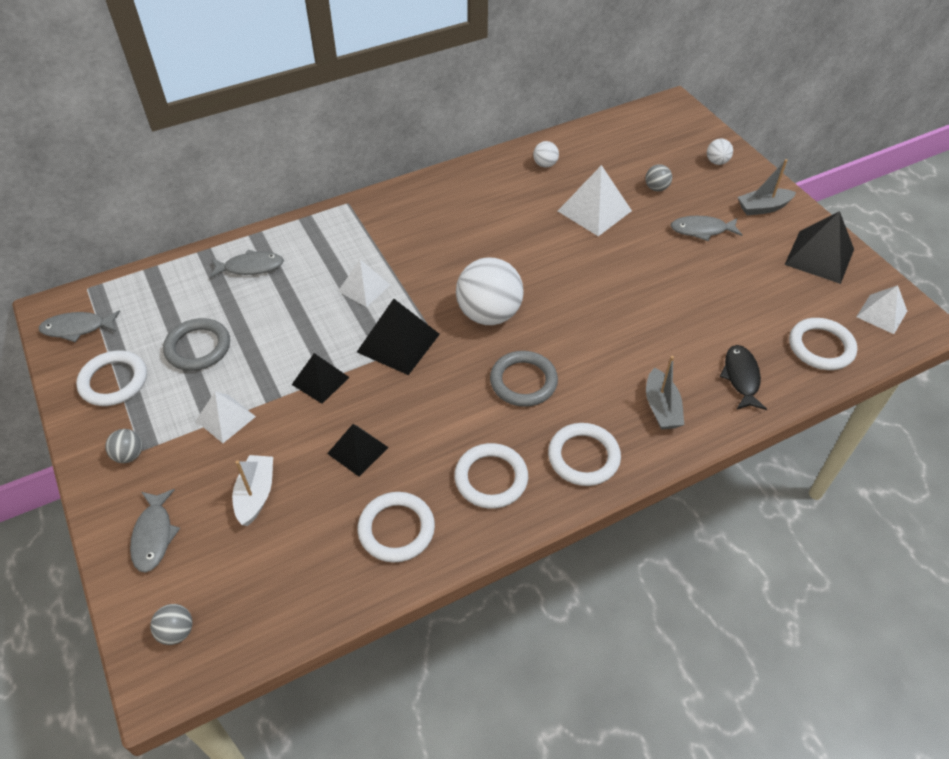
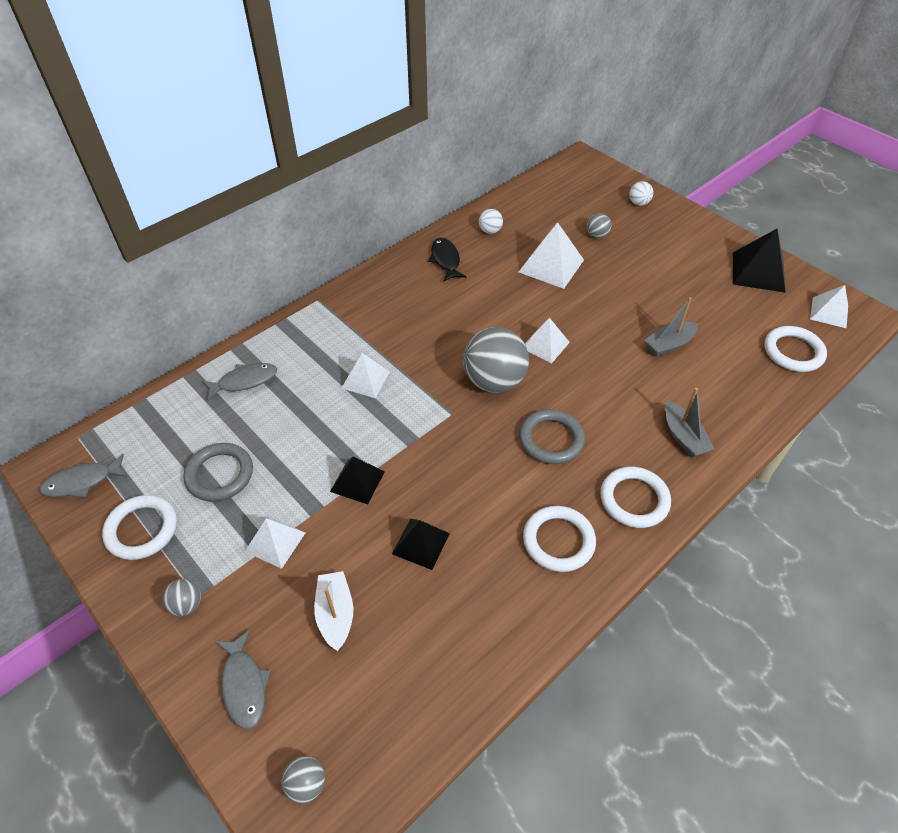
camera: 15 degrees left, 0 degrees up
(396, 529) = (489, 614): white ring -> none
(398, 343) = (419, 427): black pyramid -> none
(489, 314) = (494, 381): white ball -> grey ball
(555, 289) = (545, 345): none -> white pyramid
(702, 230) = (651, 266): grey fish -> none
(741, 377) = (739, 393): black fish -> black fish (445, 260)
(763, 208) = (694, 237): grey boat -> grey boat (669, 344)

